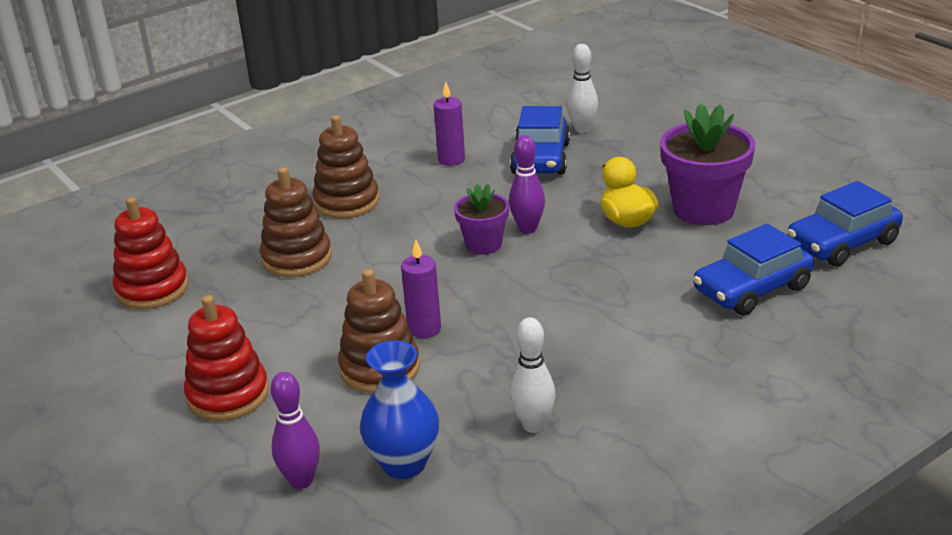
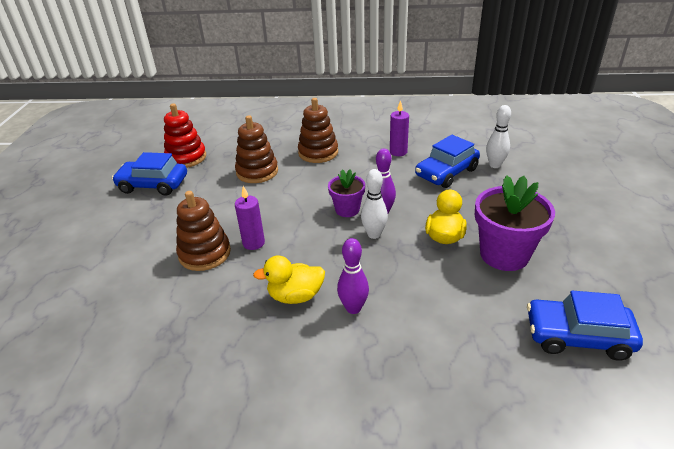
camera: 40 degrees right, 5 degrees up
(228, 395) = (134, 228): red stacking toy -> none
(301, 481) = (91, 294): purple bowling pin -> purple bowling pin (353, 308)
(404, 464) = (137, 317): blue vase -> none
(533, 425) = (218, 339): white bowling pin -> white bowling pin (374, 234)
(554, 347) = (295, 296): none -> yellow duck
(752, 289) = (463, 332): blue car -> blue car (153, 185)

